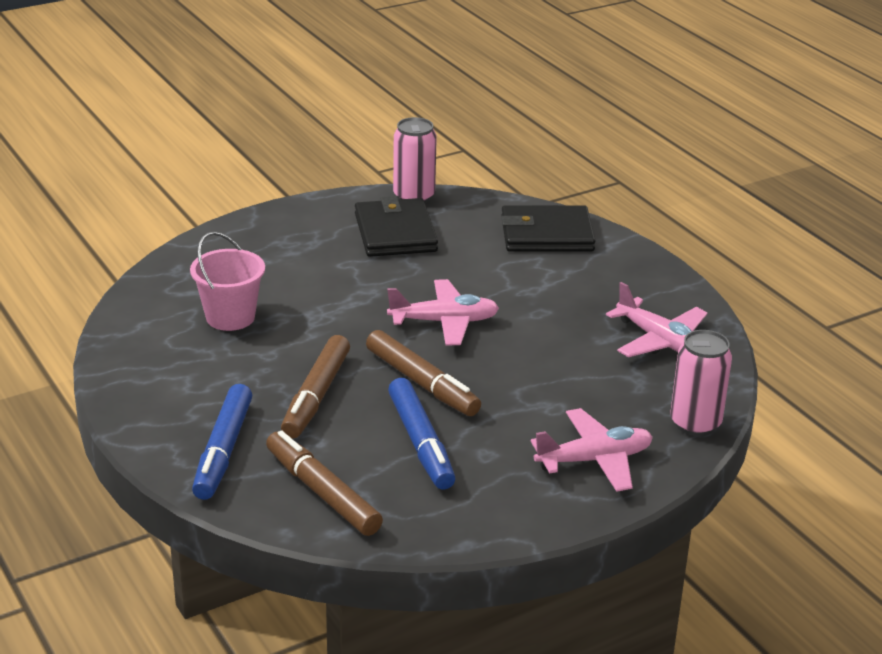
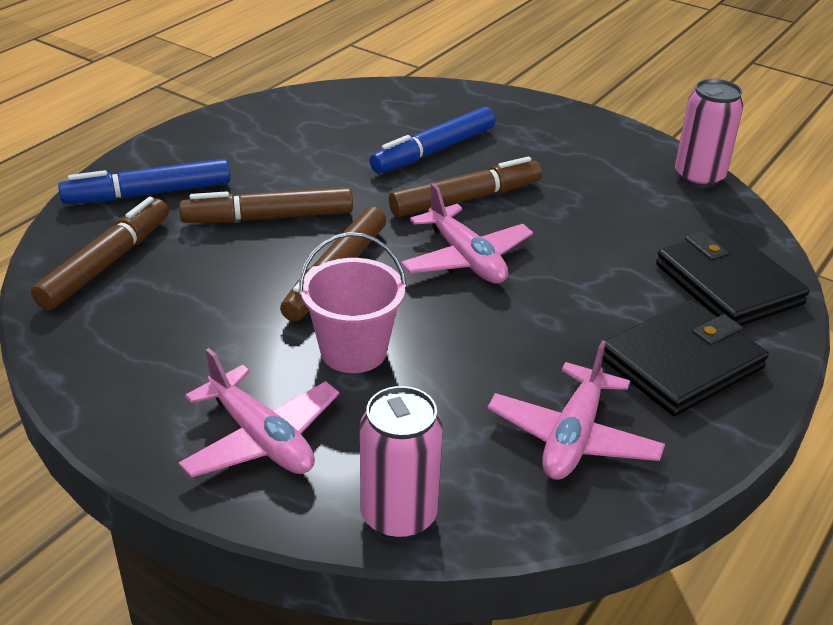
camera: 65 degrees right, 5 degrees up
(230, 317) = (367, 139): pink bucket -> pink bucket (353, 351)
(363, 298) = (465, 199): none -> brown marker
(395, 233) = (612, 185): black wallet -> black wallet (681, 363)
(421, 443) = (224, 301): blue marker -> blue marker (434, 151)

